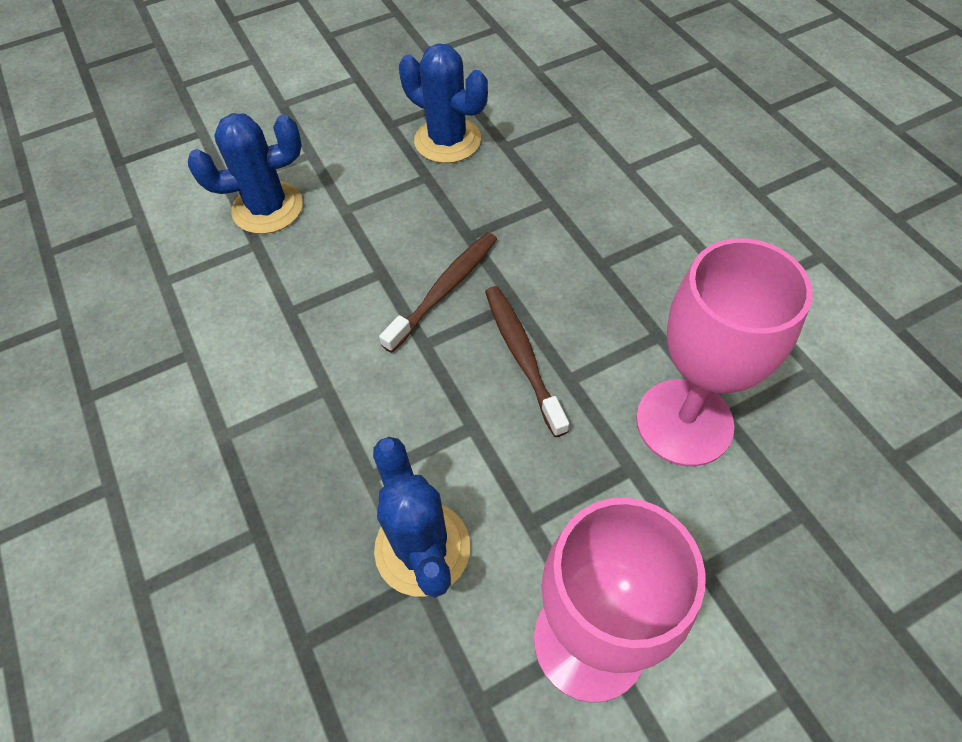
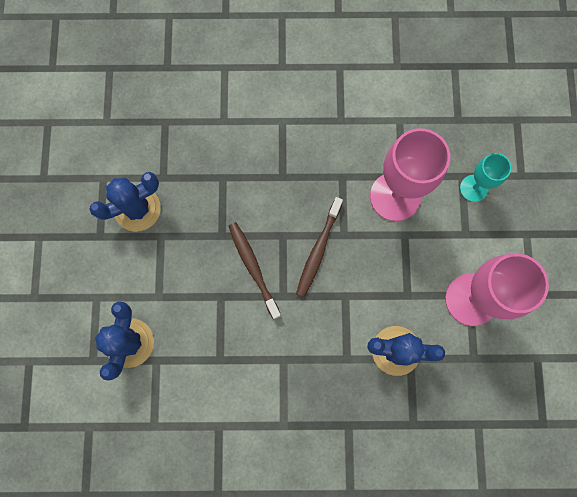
camera: 65 degrees left, 20 degrees up
(522, 356) = (318, 250): brown toothbrush -> brown toothbrush turned 75 degrees counterclockwise
(798, 544) = (473, 188): none -> turquoise goblet

